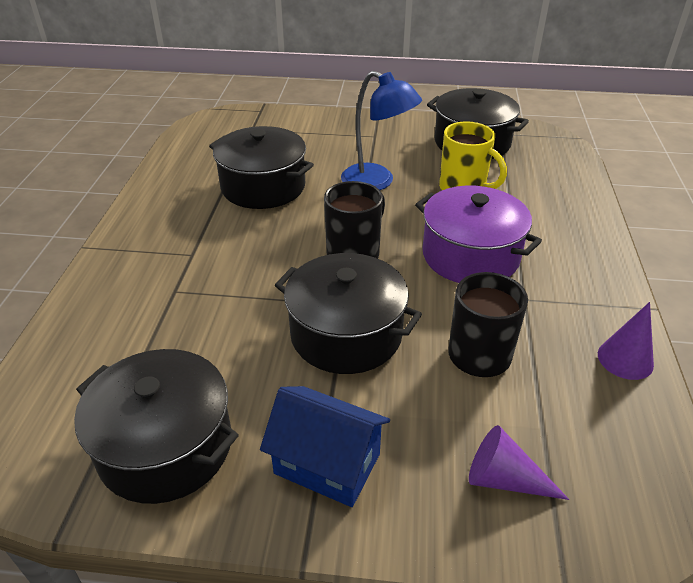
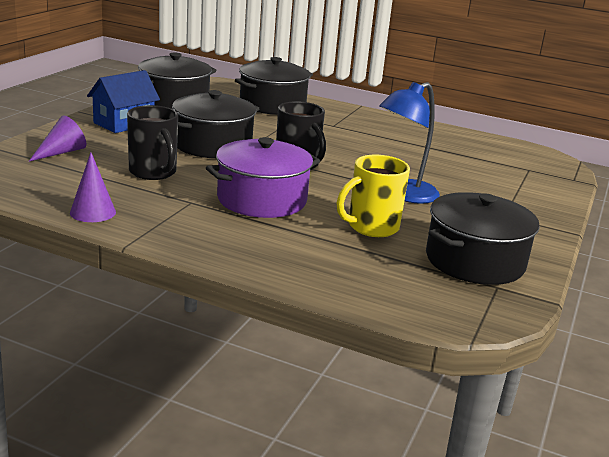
camera: 105 degrees right, 15 degrees down
(263, 187) = (415, 156): black pot -> black pot (272, 105)

